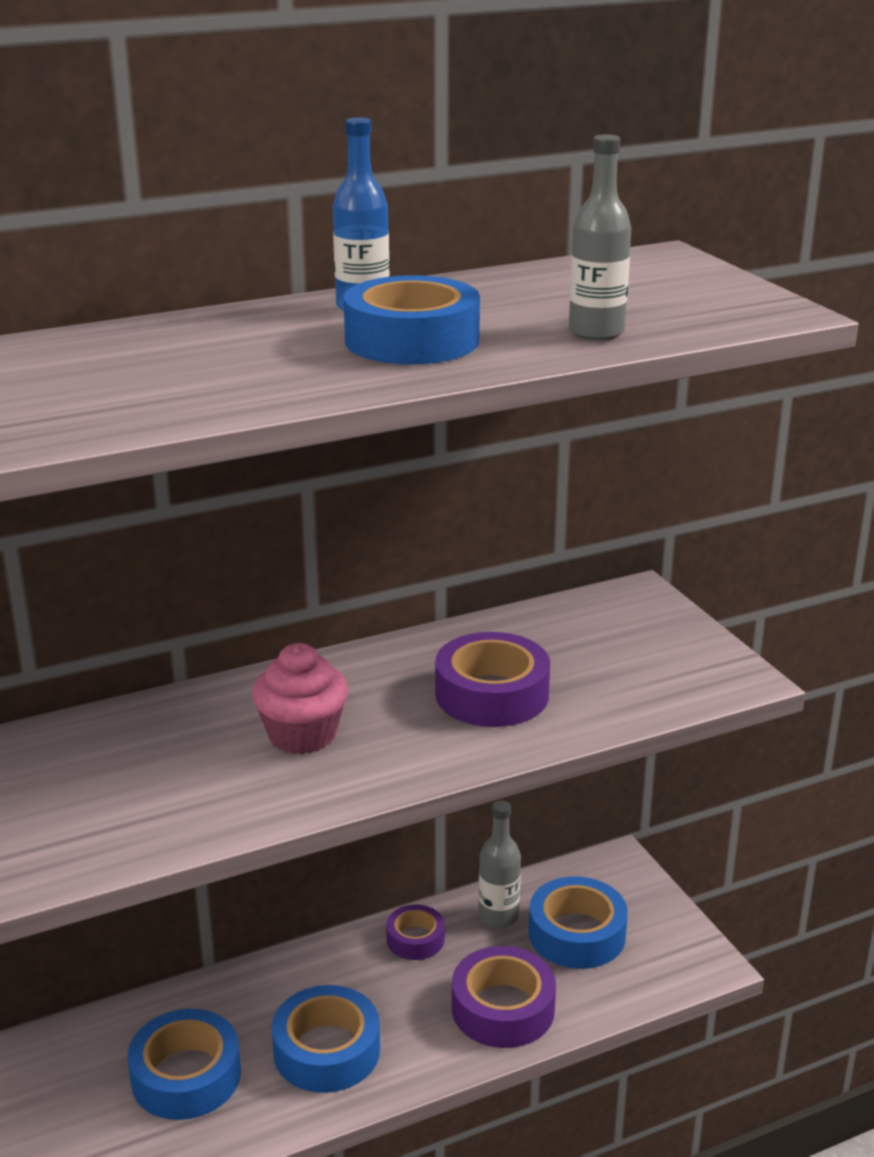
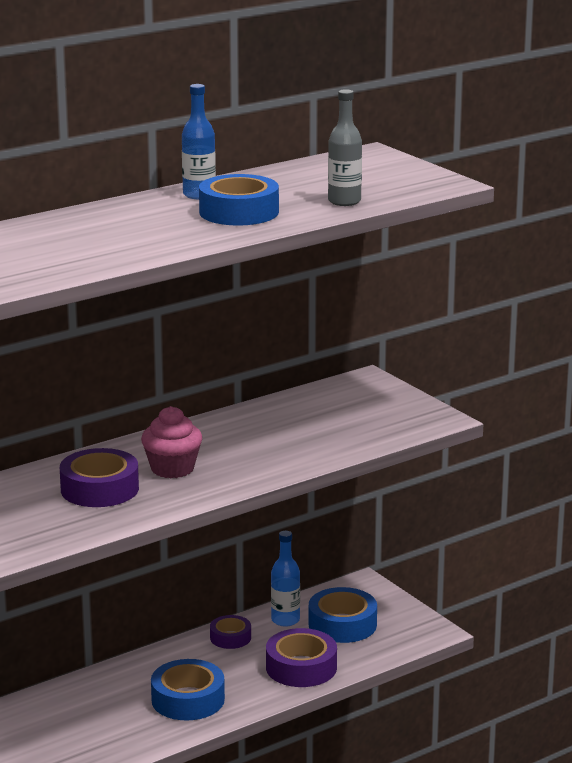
camera: 10 degrees left, 5 degrees down
(186, 1076) = (96, 721): blue tape -> none
(492, 694) = (286, 439): purple tape -> purple tape (99, 489)
(498, 916) = (285, 620): grey bottle -> blue bottle

